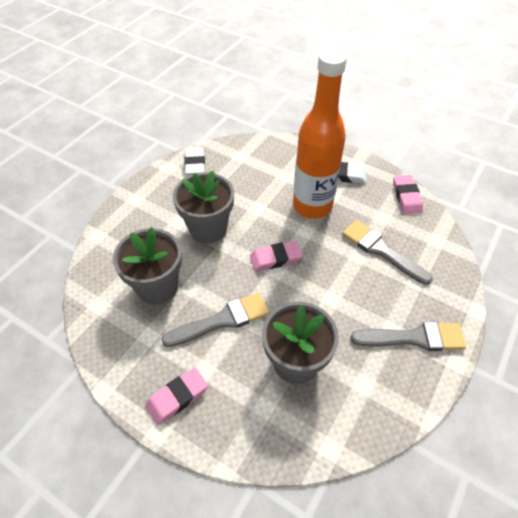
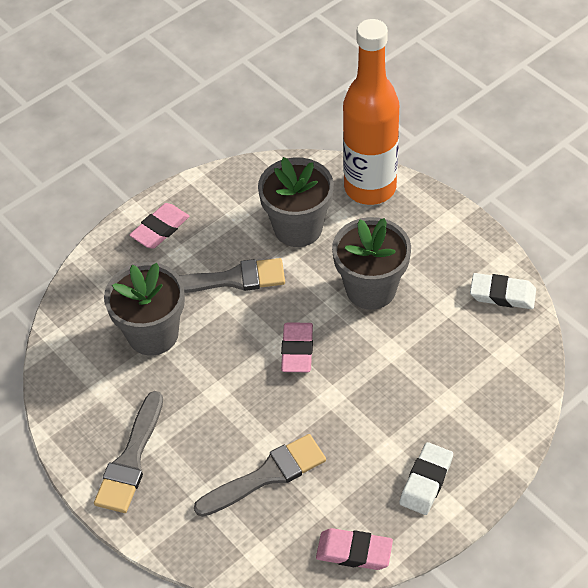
camera: 110 degrees right, 0 degrees up
(177, 397) = (160, 229): pink eraser -> pink eraser turned 60 degrees clockwise
(222, 320) = (230, 279): grey brush -> grey brush turned 90 degrees counterclockwise
(312, 206) = (374, 418): orange bottle -> orange bottle (370, 188)

